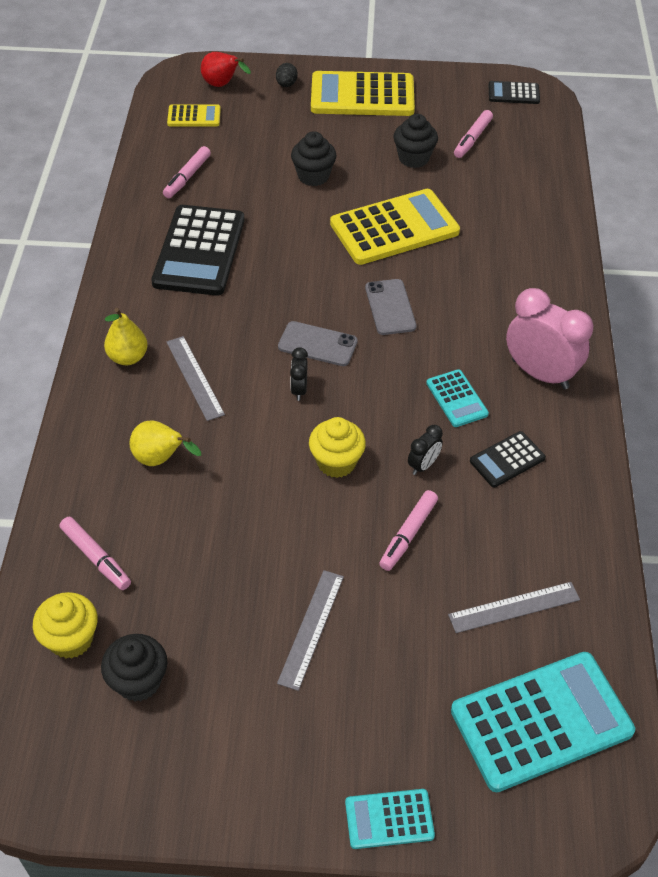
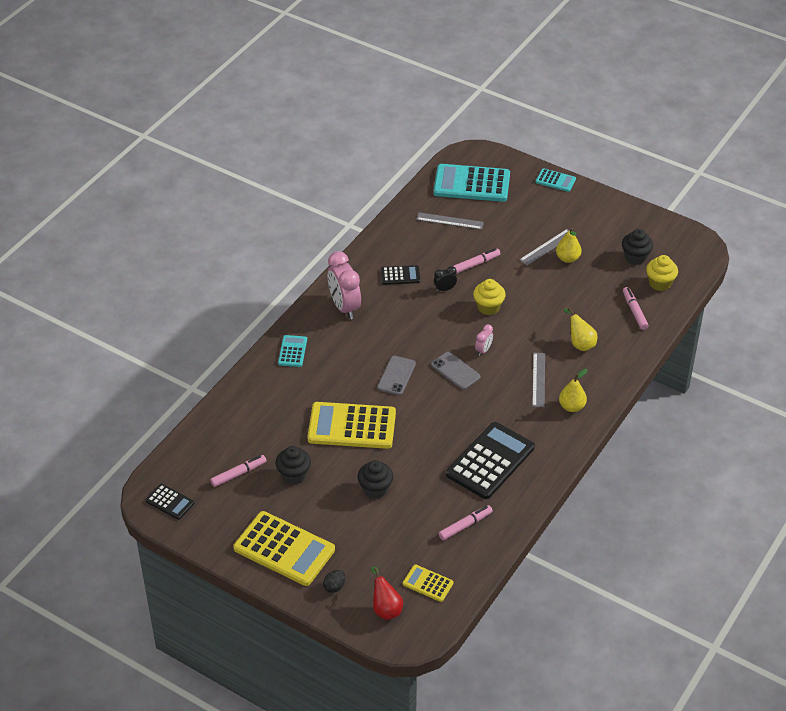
camera: 150 degrees left, 5 degrees down
(261, 619) = (567, 258): none -> yellow pear
(299, 389) = (483, 350): black clock -> pink clock
(456, 399) = (401, 312): turquoise calculator -> turquoise calculator (292, 351)

